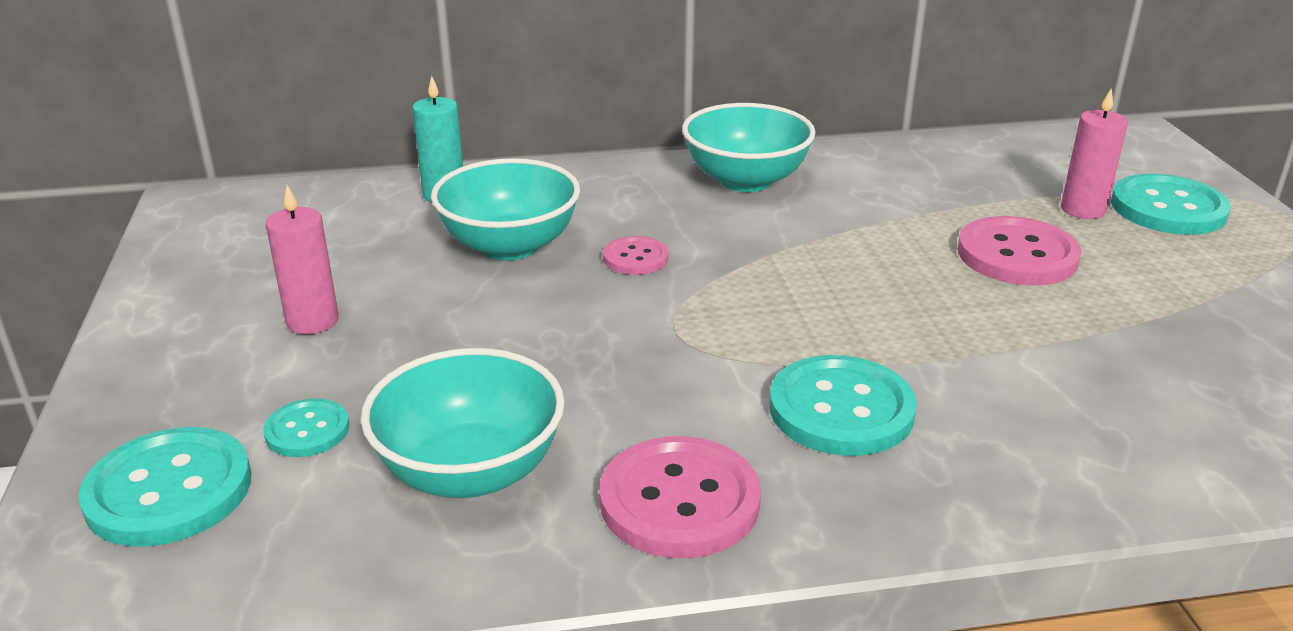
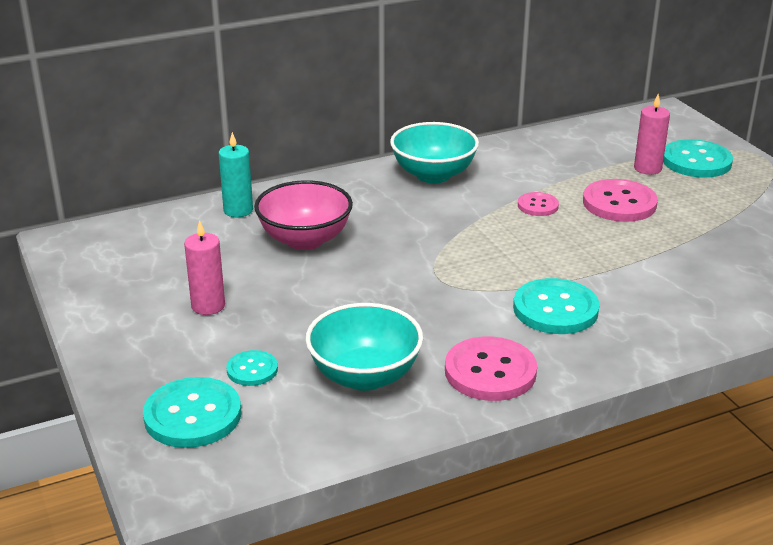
camera: 15 degrees left, 0 degrees up
(510, 246) = (305, 240): turquoise bowl -> pink bowl
(635, 258) = (390, 236): pink button -> pink button (538, 206)

